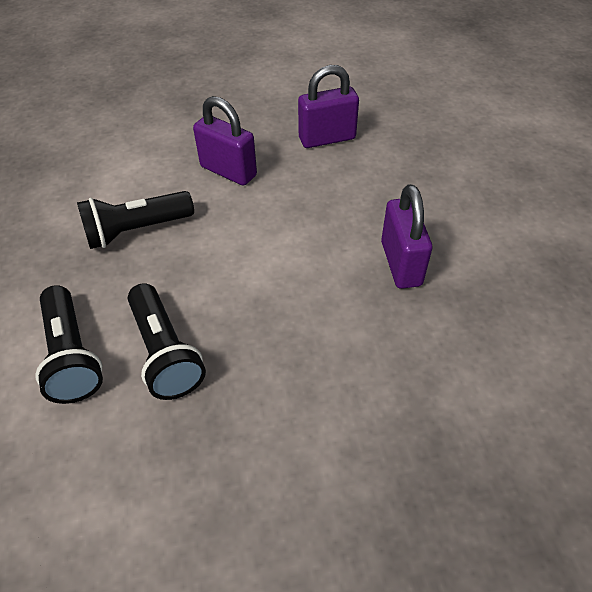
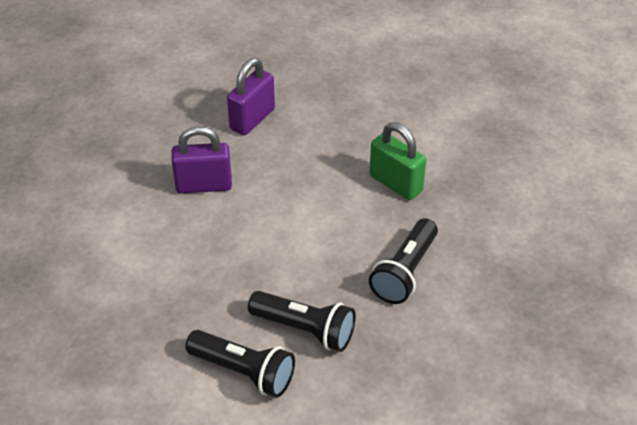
camera: 40 degrees left, 5 degrees down
(137, 230) = (185, 268): black flashlight -> black flashlight (405, 272)
(400, 263) = (395, 183): purple padlock -> green padlock

